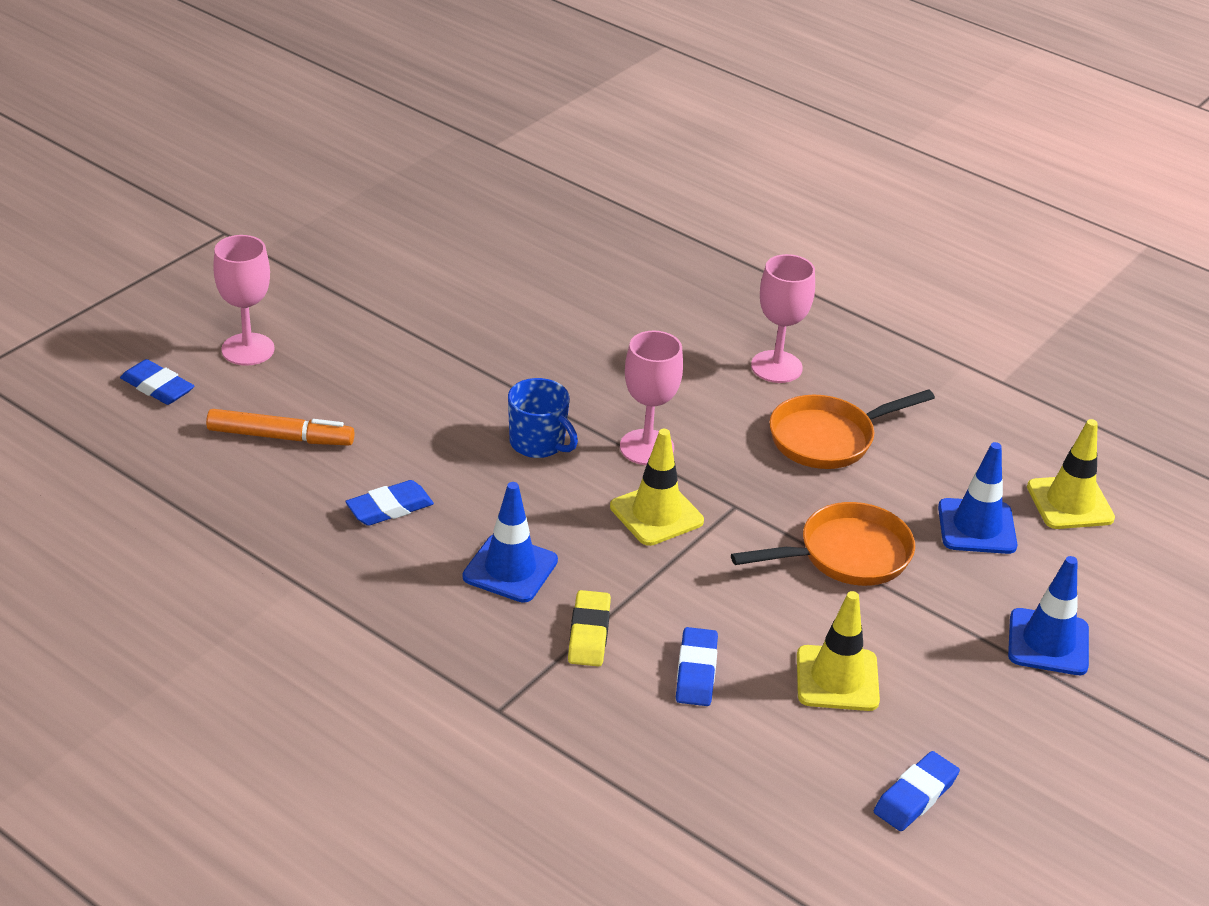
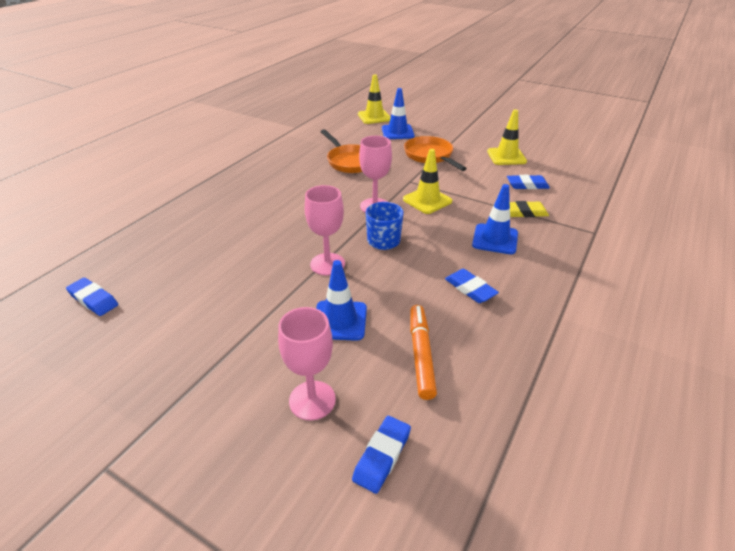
camera: 95 degrees left, 0 degrees up
(776, 367) = (295, 175): pink goblet -> pink goblet (327, 264)
(915, 796) = (554, 142): blue eraser -> blue eraser (93, 299)
(1048, 642) = (457, 122): blue traffic cone -> blue traffic cone (340, 320)

